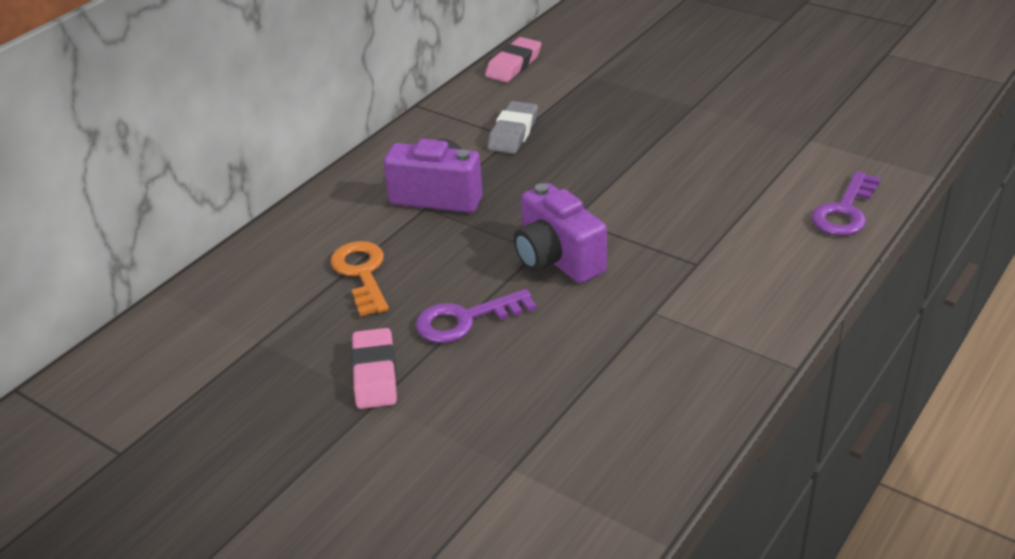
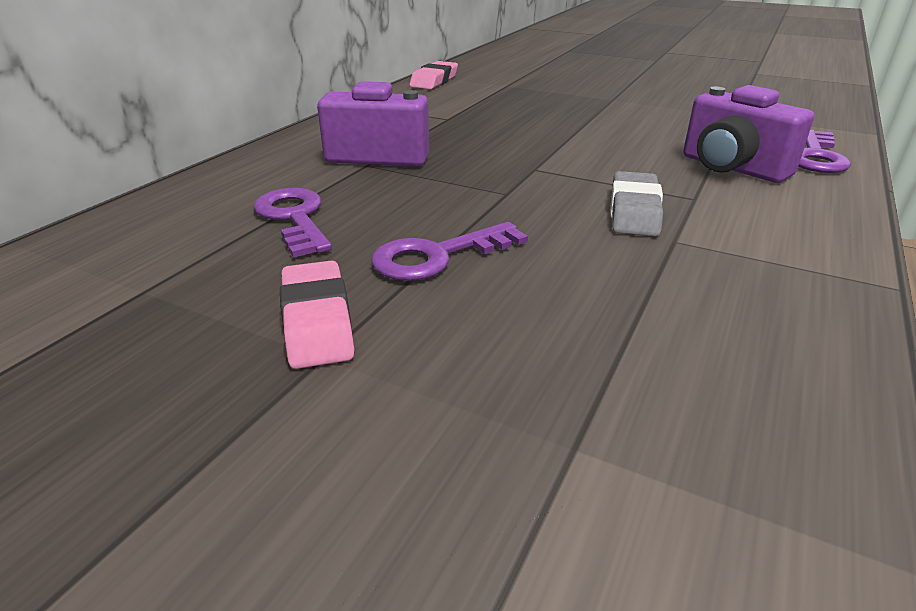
camera: 10 degrees left, 5 degrees down
(362, 274) = (294, 218): orange key -> purple key
(513, 133) = (447, 116): grey eraser -> grey eraser (634, 211)
(557, 259) = (532, 199): purple camera -> purple camera (732, 168)

